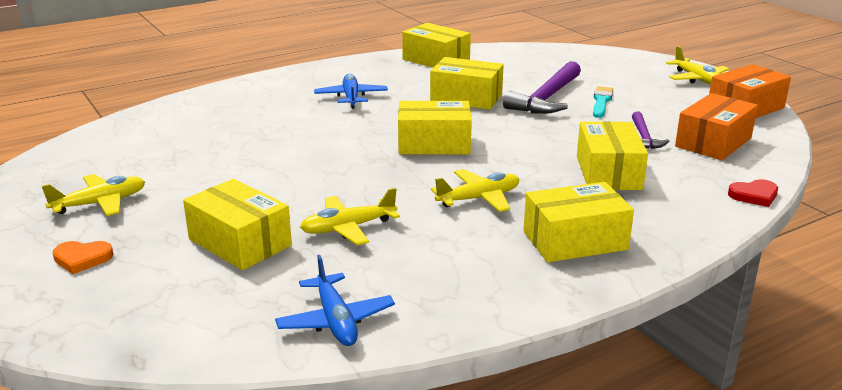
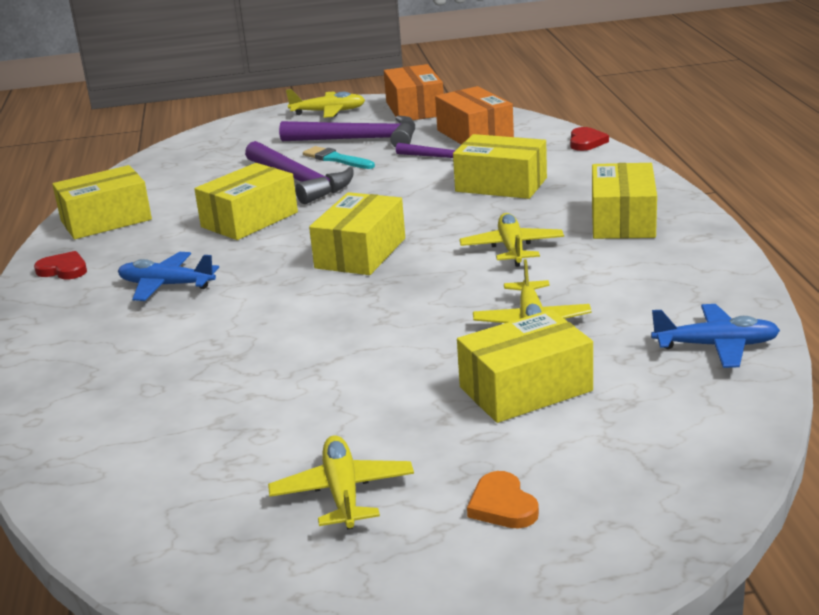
camera: 65 degrees left, 0 degrees up
(82, 259) = (502, 505): orange heart -> orange heart turned 135 degrees clockwise
(359, 67) = (63, 270): none -> red heart
(650, 101) = (358, 140): none -> purple hammer

